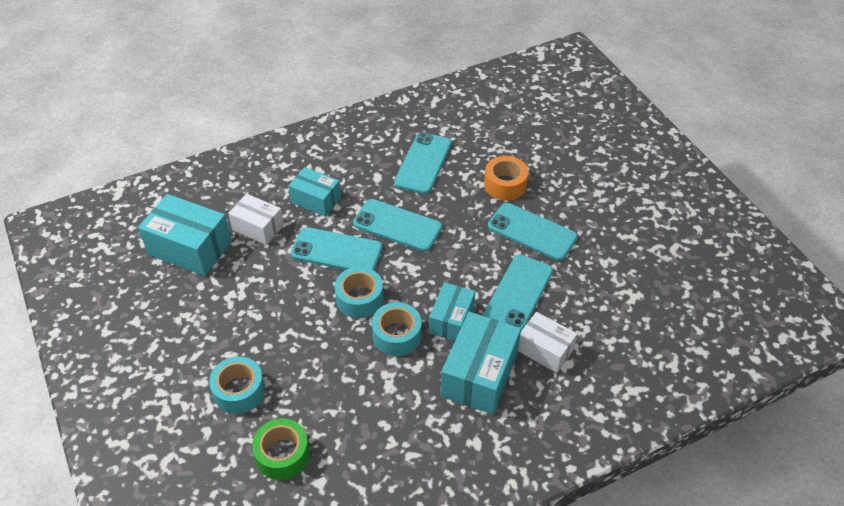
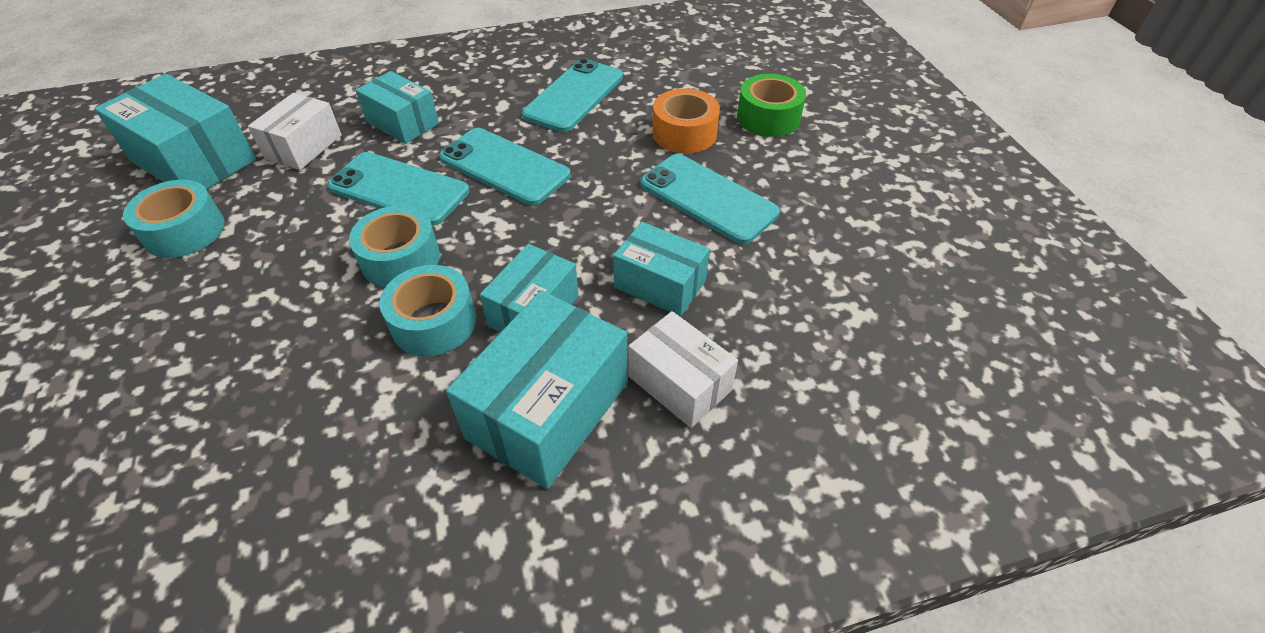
camera: 10 degrees right, 0 degrees up
(239, 391) = (132, 375): turquoise tape -> turquoise tape (184, 231)
(258, 227) = (303, 147): white box -> white box turned 75 degrees clockwise
(282, 455) = (133, 503): green tape -> green tape (768, 118)
(518, 293) = (660, 284): turquoise phone -> turquoise box

